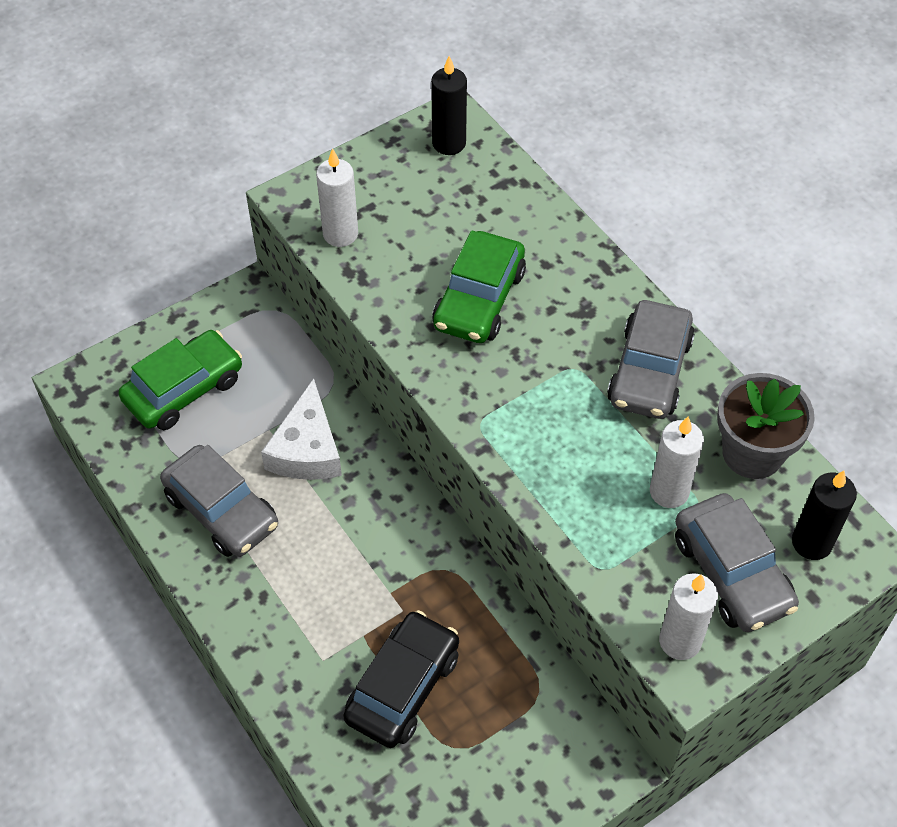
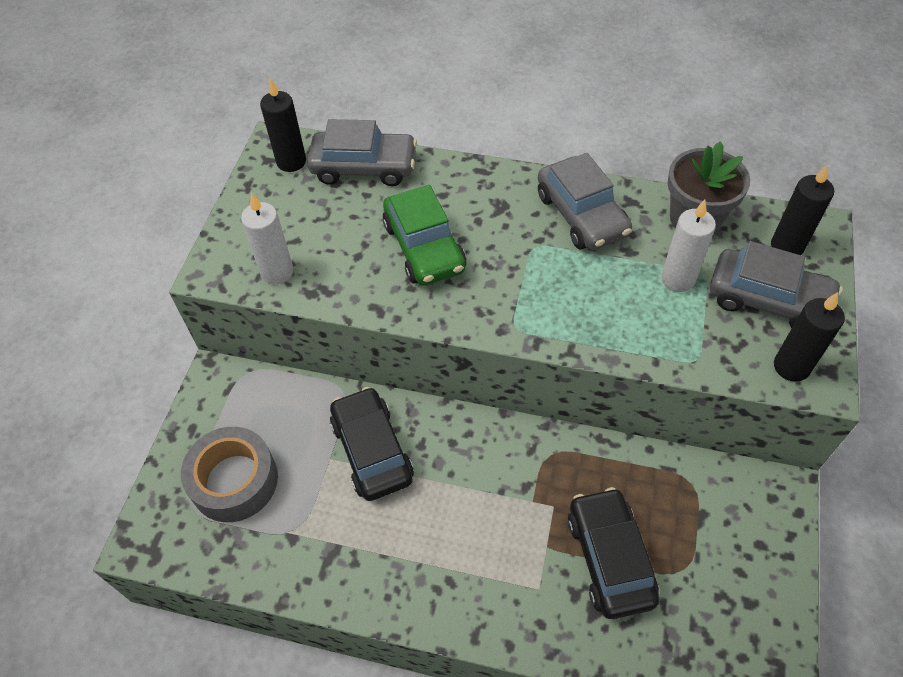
camera: 40 degrees left, 0 degrees up
(184, 389) = (234, 481): green car -> grey tape
(222, 510) = (355, 545): grey car -> grey car (364, 167)
(307, 449) = (372, 451): white cheese -> black car
(680, 641) = (791, 366): white candle -> black candle

